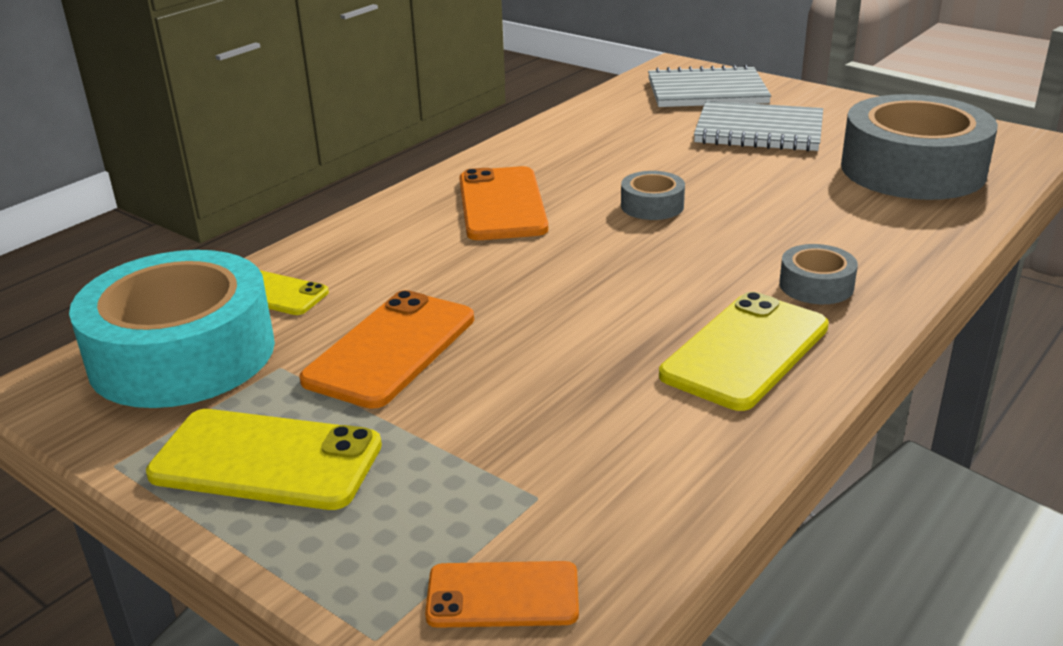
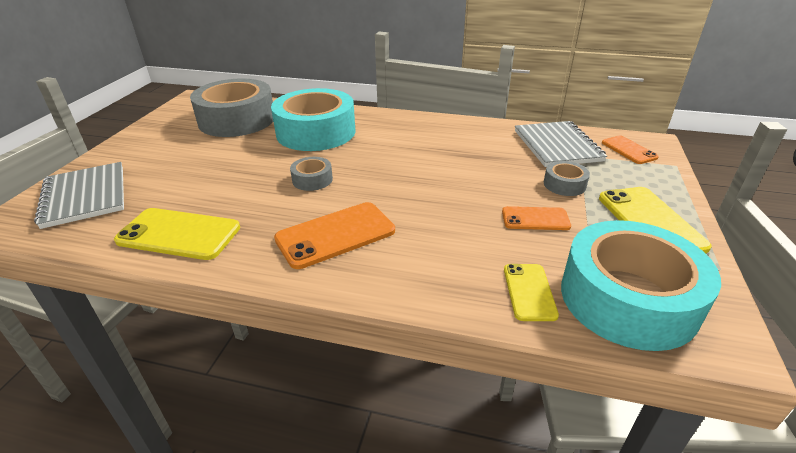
camera: 115 degrees left, 5 degrees up
(391, 349) = (535, 219): orange phone -> orange phone, size x0.60
(746, 351) = (446, 135): yellow phone -> yellow phone (179, 234)
(759, 130) = (177, 165): grey notebook -> grey notebook (557, 146)
(816, 285) = (379, 128): grey tape -> grey tape (564, 184)
(826, 226) = (316, 132): none -> turquoise tape

